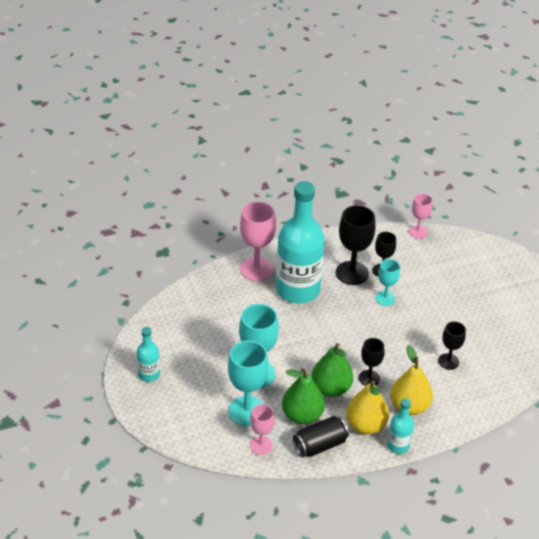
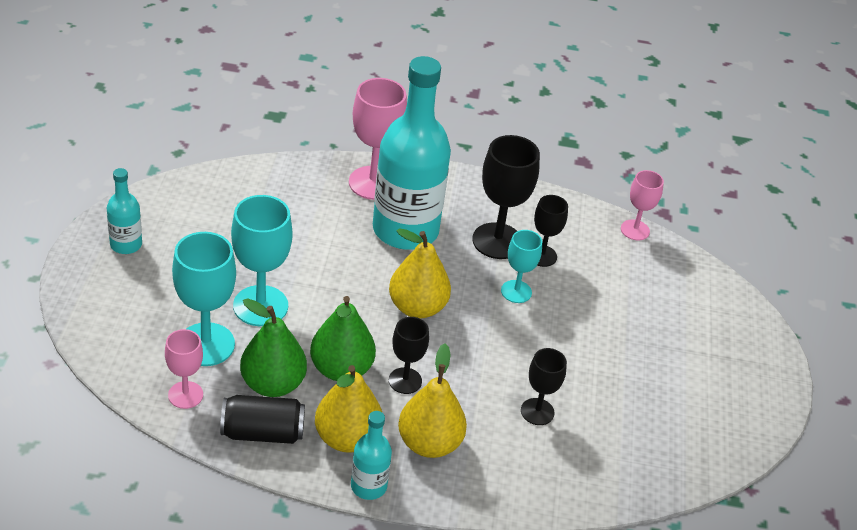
camera: 25 degrees right, 0 degrees up
(341, 333) = (417, 307): none -> yellow pear

